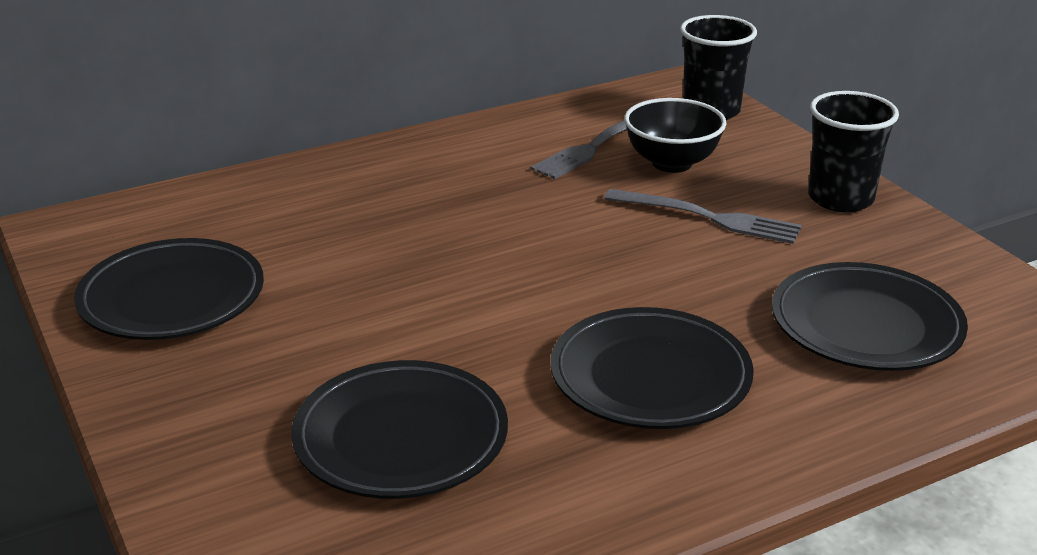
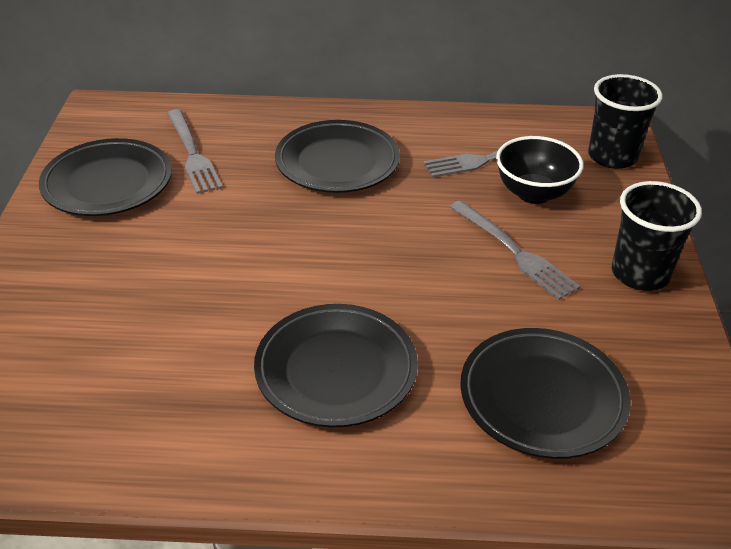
camera: 30 degrees right, 10 degrees up
(249, 237) = (192, 154): none -> grey fork
(401, 439) = (135, 345): black plate -> black plate (337, 163)

